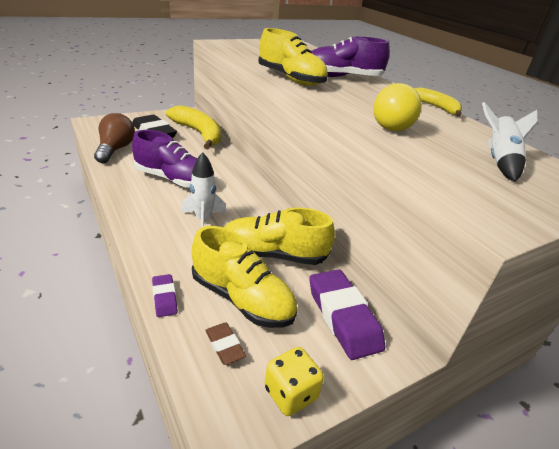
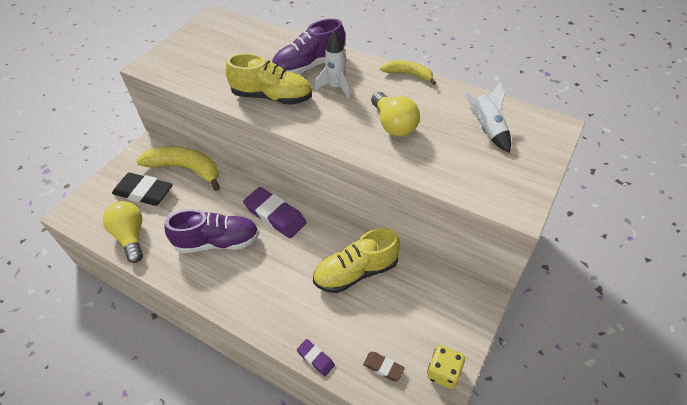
camera: 25 degrees left, 15 degrees up
(115, 149) = (131, 237): brown light bulb -> yellow light bulb
(203, 220) = (280, 271): white rocket -> white rocket (336, 87)
(242, 299) = (365, 324): yellow shoe -> none
(343, 317) = (436, 296): purple eraser -> purple eraser (275, 215)

